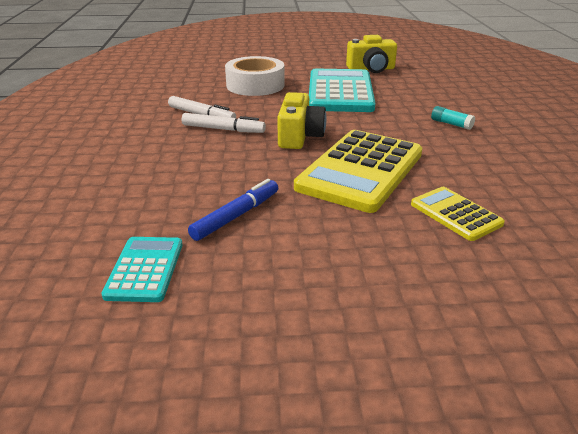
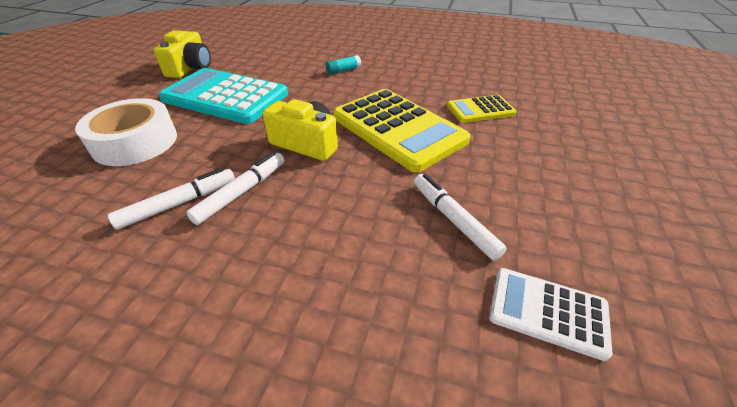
camera: 70 degrees left, 10 degrees up
(145, 269) = (547, 311): turquoise calculator -> white calculator
(236, 216) = (453, 219): blue marker -> white marker

